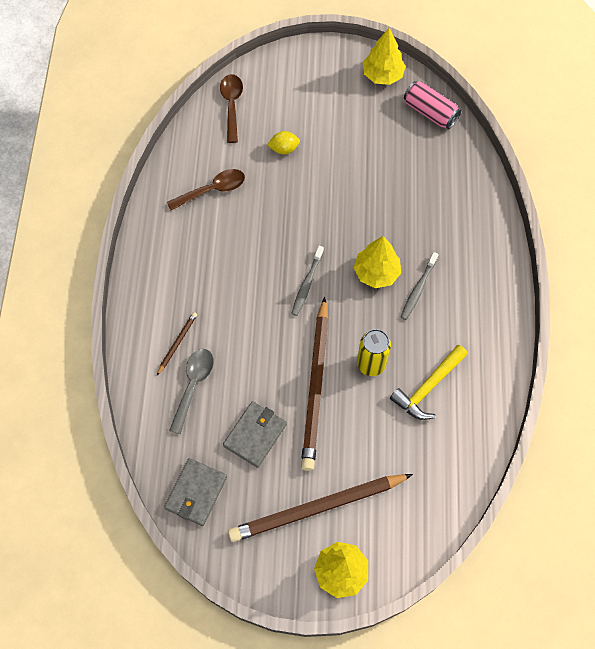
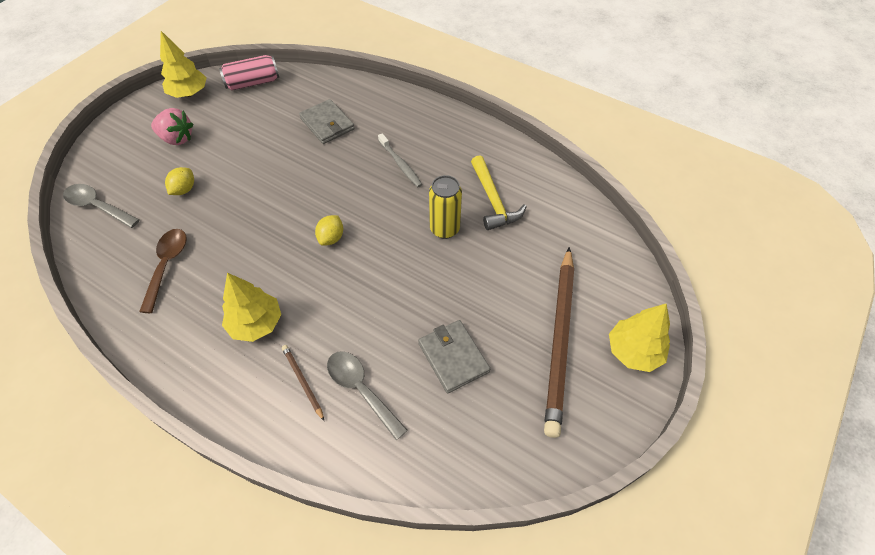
camera: 60 degrees left, 10 degrees down
(196, 493) = (483, 448): grey wallet -> grey wallet (327, 124)
(232, 105) = (98, 206): brown spoon -> grey spoon
(307, 284) = (331, 238): grey toothbrush -> yellow lemon
(315, 386) = (436, 281): brown pencil -> none
(329, 105) = (177, 139): none -> pink strawberry
(376, 273) = (362, 184): yellow tree -> yellow tree (256, 323)

